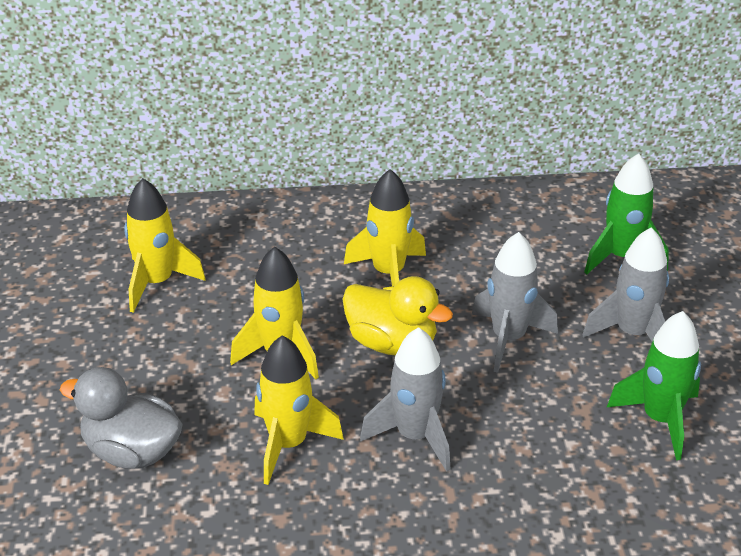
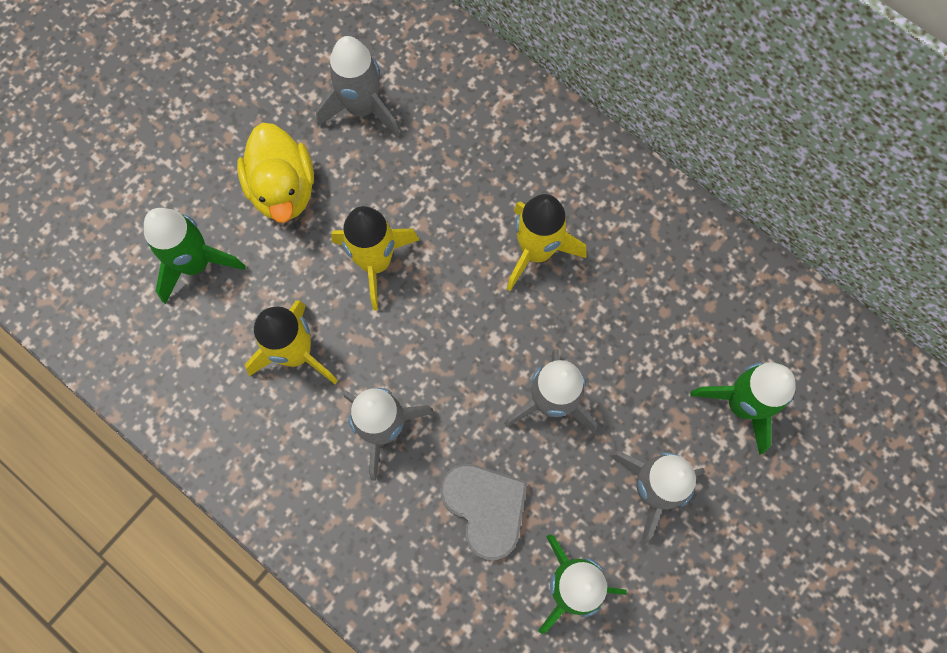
camera: 45 degrees right, 35 degrees up
(132, 452) = (195, 263): grey duck -> green rocket
(157, 283) = (362, 108): yellow rocket -> grey rocket
(392, 343) = (462, 326): yellow duck -> yellow duck (283, 189)
(547, 424) = (485, 508): none -> grey heart

